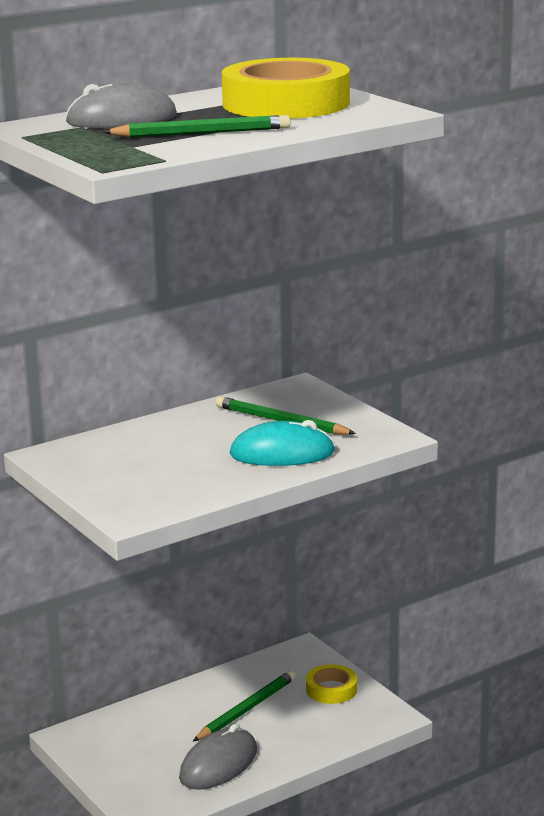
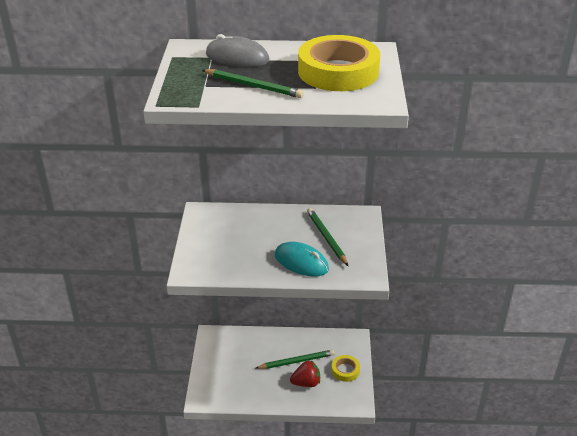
camera: 35 degrees right, 15 degrees up
(218, 764) = (255, 387): grey mouse -> none
(290, 727) = (306, 383): none -> red strawberry

